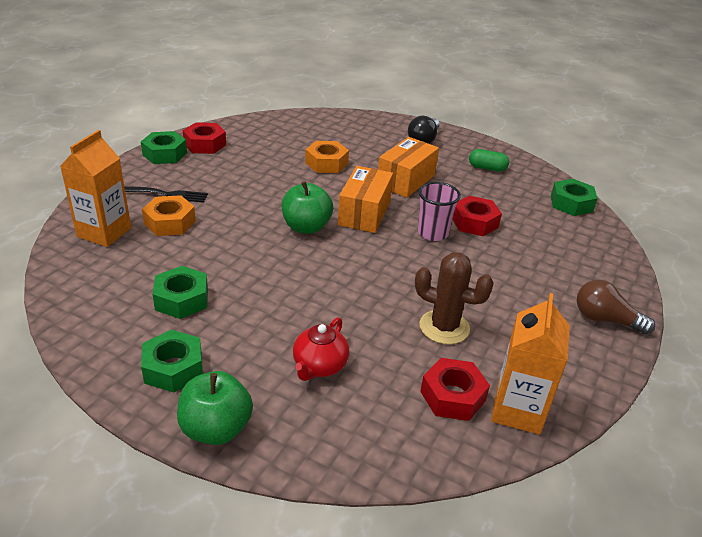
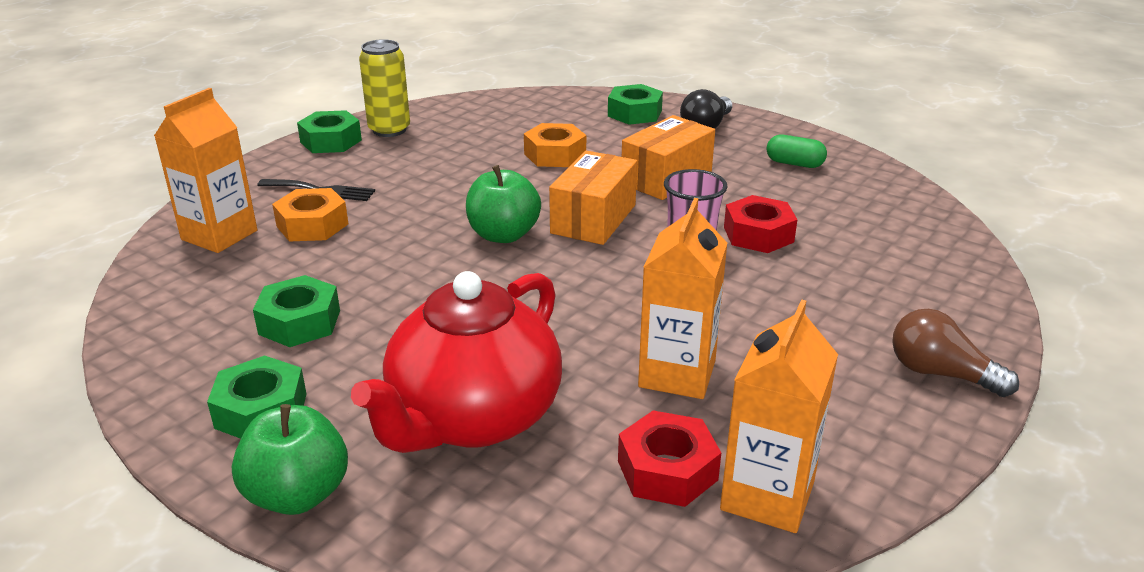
camera: 10 degrees right, 5 degrees down
(205, 144) = (389, 130): red nut -> yellow can
(319, 366) = (473, 418): red teapot -> red teapot, size x2.06
(444, 327) = (677, 374): brown cactus -> orange carton
(571, 203) = (918, 212): green nut -> green nut (635, 113)

